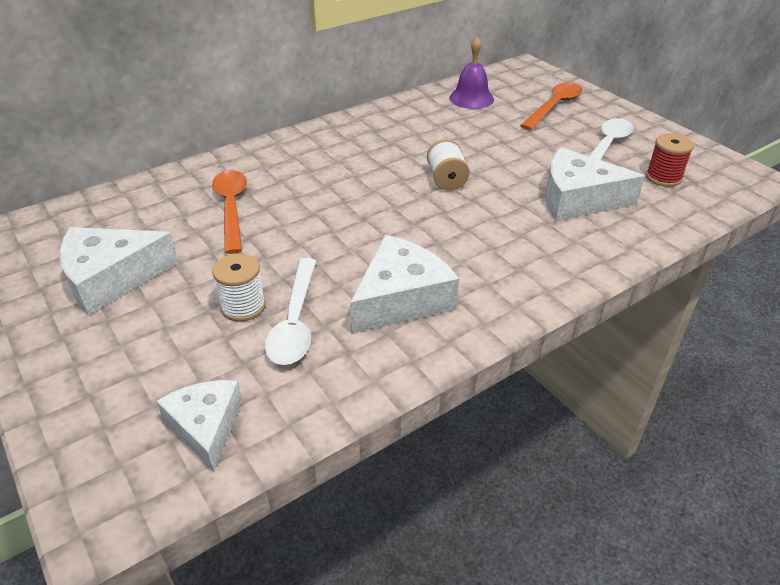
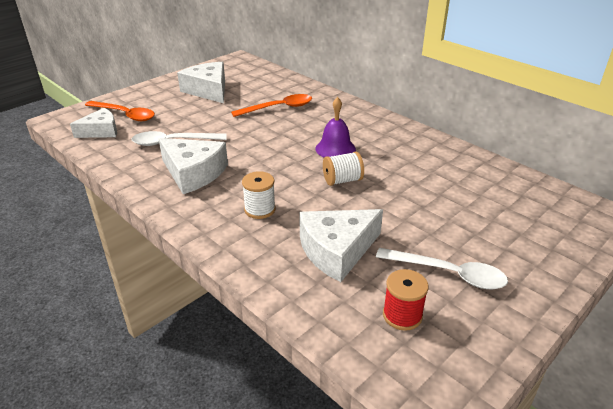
camera: 80 degrees right, 5 degrees down
(243, 306) = (186, 126): white spool -> white spool (260, 209)
(471, 98) = (498, 185): purple bell -> purple bell (335, 149)
(554, 106) = (520, 237): orange spoon -> orange spoon (125, 115)
(577, 199) = (336, 250): white cheese -> white cheese turned 120 degrees counterclockwise

